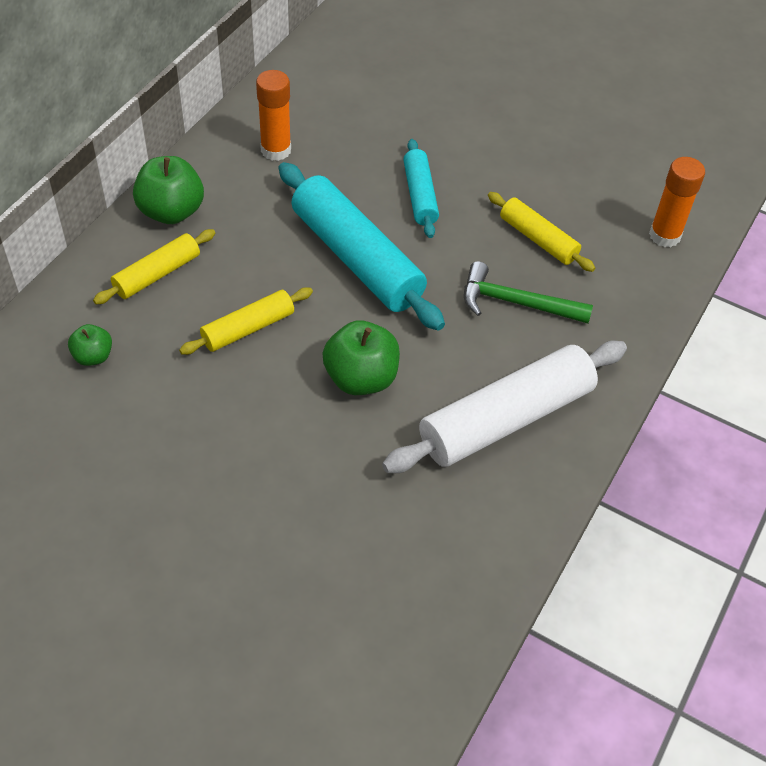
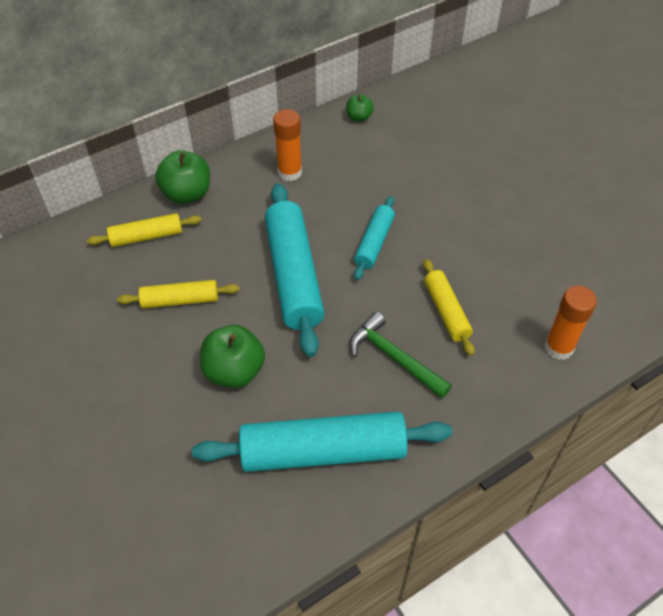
camera: 30 degrees right, 0 degrees up
(93, 356) = (65, 280): green apple -> green apple (359, 117)
(506, 419) = (323, 452): white rolling pin -> turquoise rolling pin

